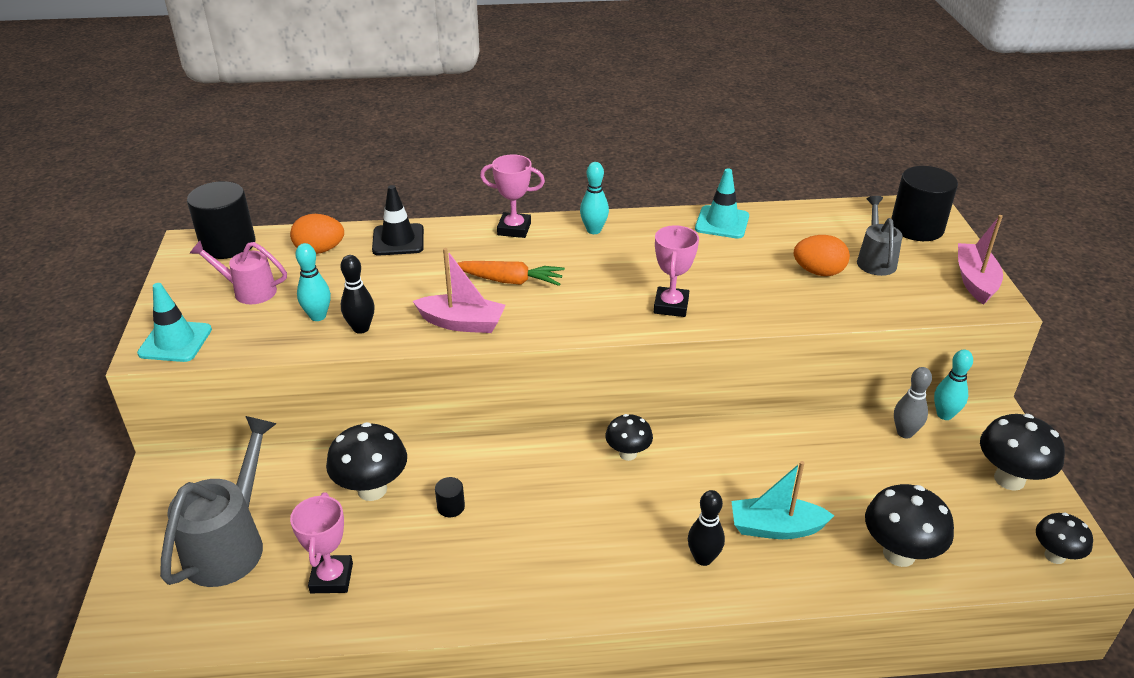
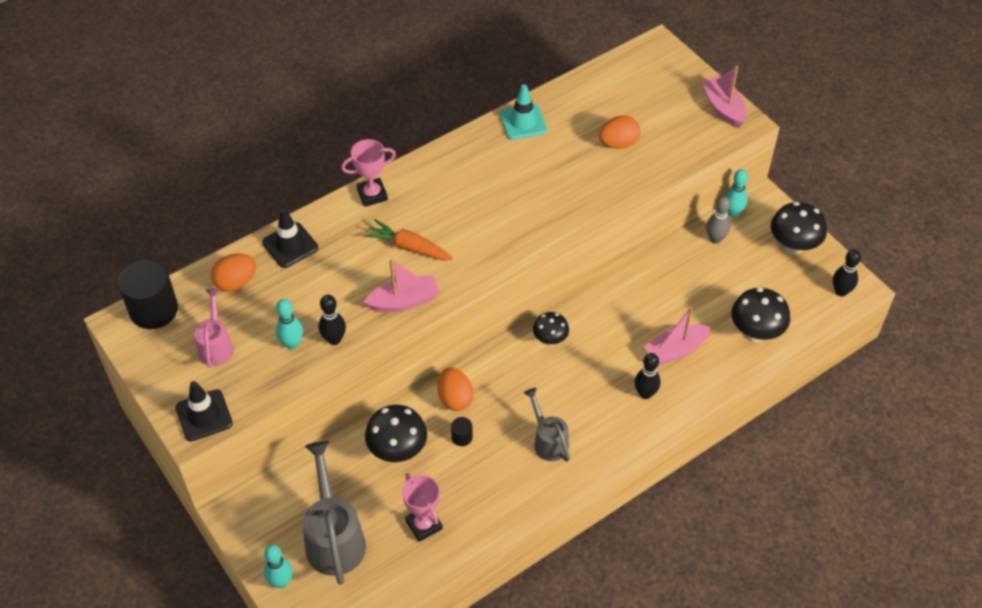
camera: 30 degrees left, 15 degrees up
(175, 341) = (204, 415): turquoise traffic cone -> black traffic cone
(249, 291) = (216, 346): pink watering can -> pink watering can turned 105 degrees clockwise
(476, 466) = (455, 398): none -> orange egg
(510, 281) = (409, 247): orange carrot -> orange carrot turned 135 degrees counterclockwise
(594, 230) = (434, 170): turquoise bowling pin -> turquoise bowling pin (281, 582)
(671, 306) = (538, 220): pink trophy -> none
(775, 528) = (675, 350): turquoise boat -> pink boat
(875, 260) = (649, 115): grey watering can -> grey watering can (548, 441)
(916, 227) = (661, 70): black cylinder -> none
(1054, 556) = (841, 291): black mushroom -> black bowling pin

